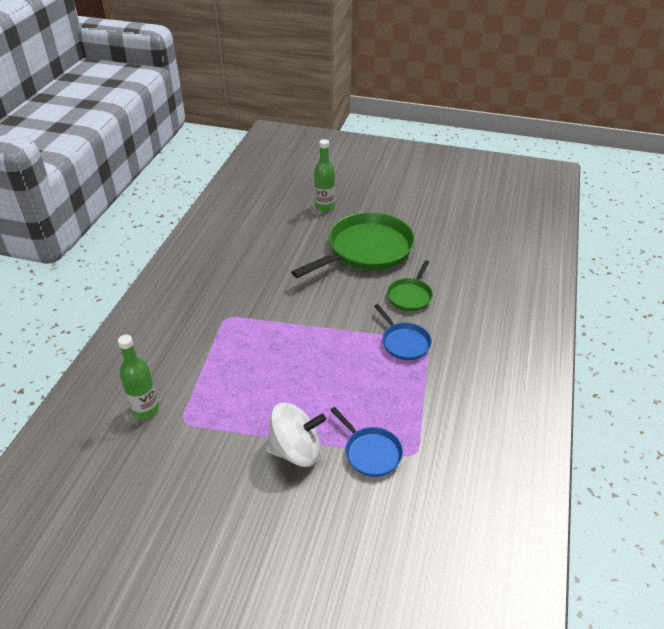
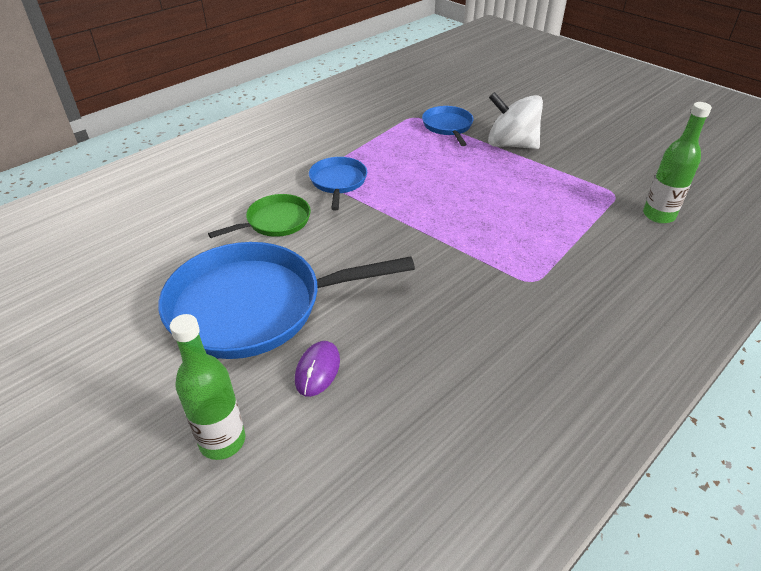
camera: 150 degrees left, 0 degrees up
(310, 238) = (317, 370): none -> purple mouse
(366, 250) = (253, 306): green pan -> blue pan

